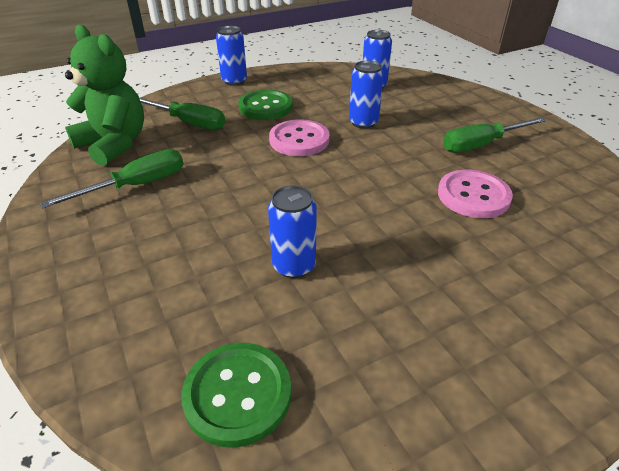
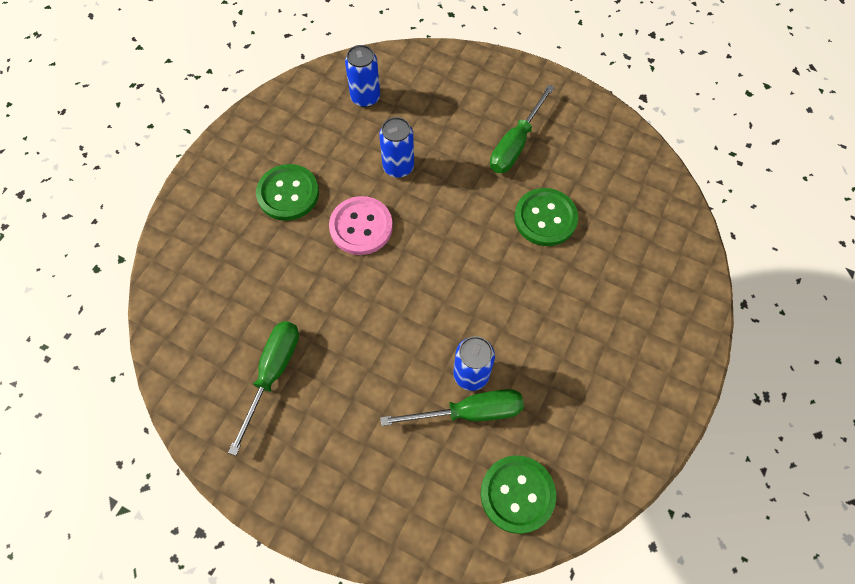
camera: 35 degrees left, 25 degrees up
(114, 144) = (193, 337): green teddy bear -> none
(188, 123) = (234, 263): green screwdriver -> green screwdriver (469, 412)
(234, 81) = (215, 166): blue can -> none
(473, 196) = (545, 218): pink button -> green button

